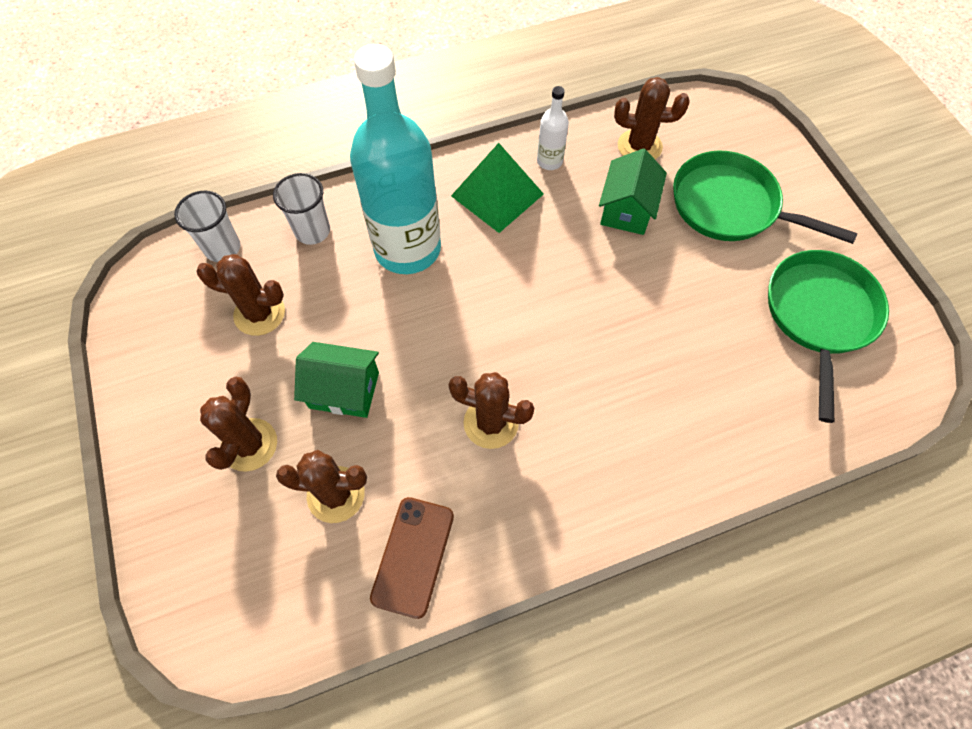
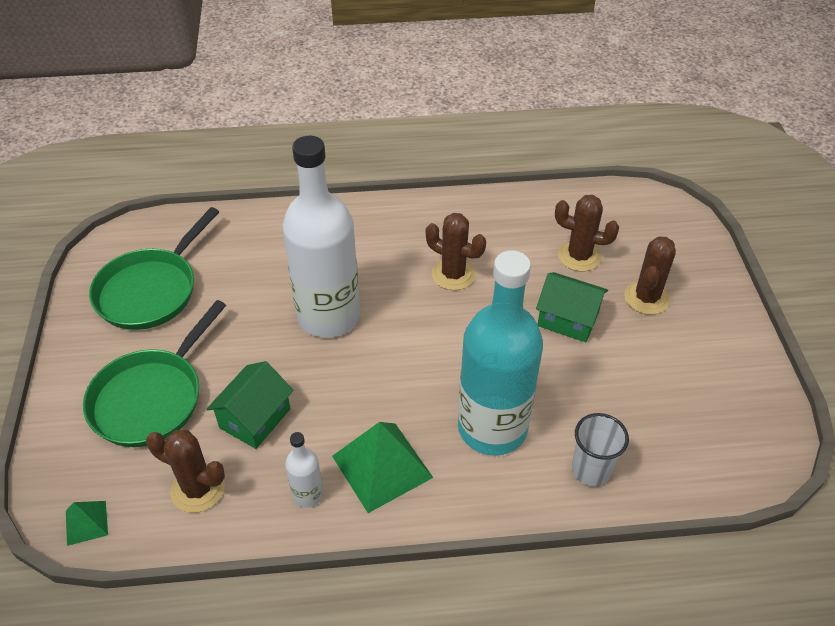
camera: 165 degrees left, 15 degrees down
(222, 248) = (689, 472): white cup -> none
(259, 313) = (644, 396): brown cactus -> none
(413, 556) = (528, 216): brown phone -> none
(611, 330) = (328, 316): none -> white bottle
(707, 108) = (86, 522): none -> green pyramid
(730, 206) = (151, 398): green pan -> green pan turned 75 degrees clockwise

